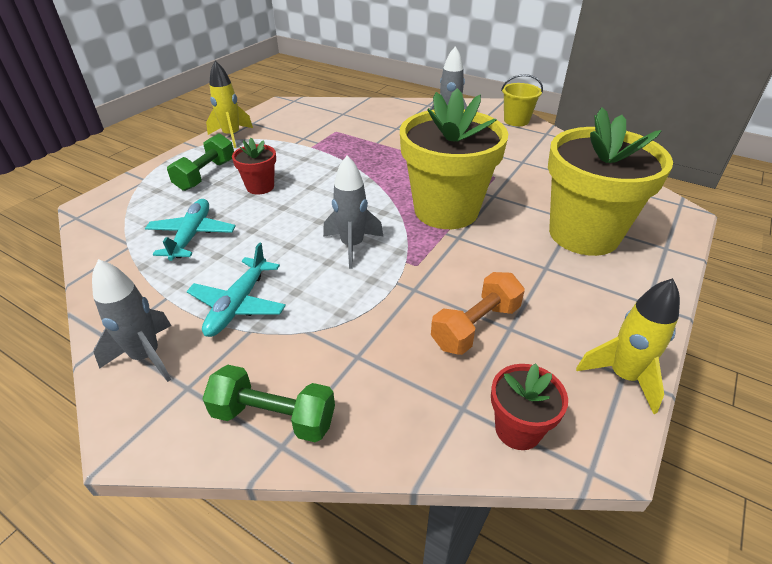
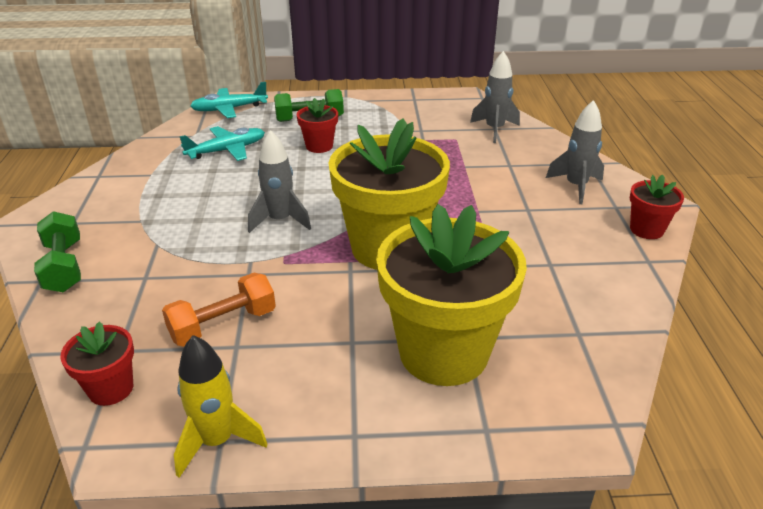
camera: 55 degrees right, 5 degrees down
(146, 356) = (91, 195): grey rocket -> grey rocket (494, 130)
(232, 136) = (379, 101): yellow rocket -> none
(239, 304) = (165, 204): turquoise plane -> turquoise plane (229, 109)
(476, 326) = (223, 325): orange dumbbell -> orange dumbbell turned 45 degrees counterclockwise
(516, 120) = (646, 229): yellow bucket -> red flower pot

